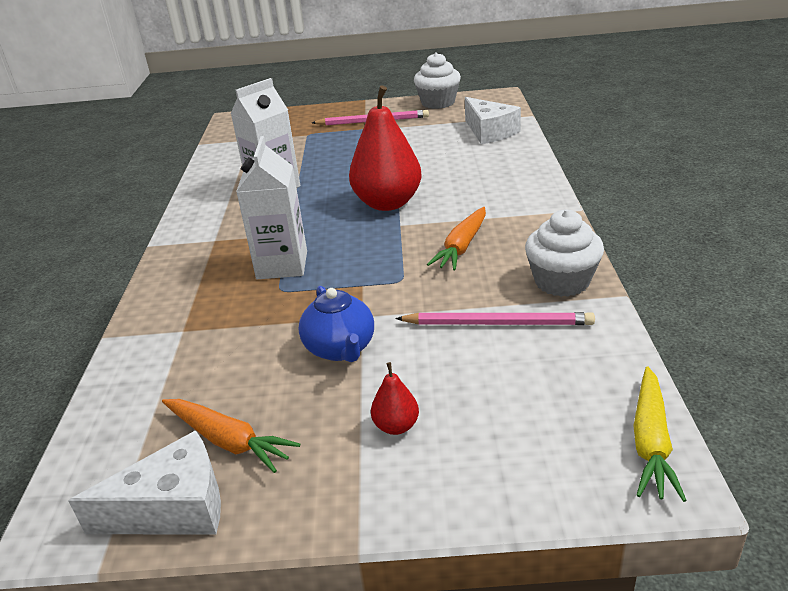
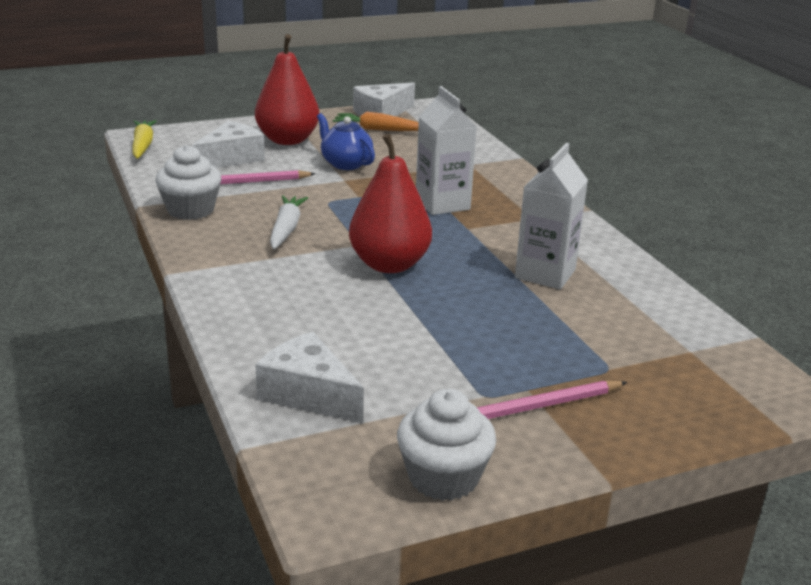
camera: 155 degrees right, 5 degrees down
(396, 426) = (287, 140): red pear -> red pear, size x2.31
(462, 246) = (286, 229): orange carrot -> white carrot
(500, 382) = (231, 158): none -> white cheese

